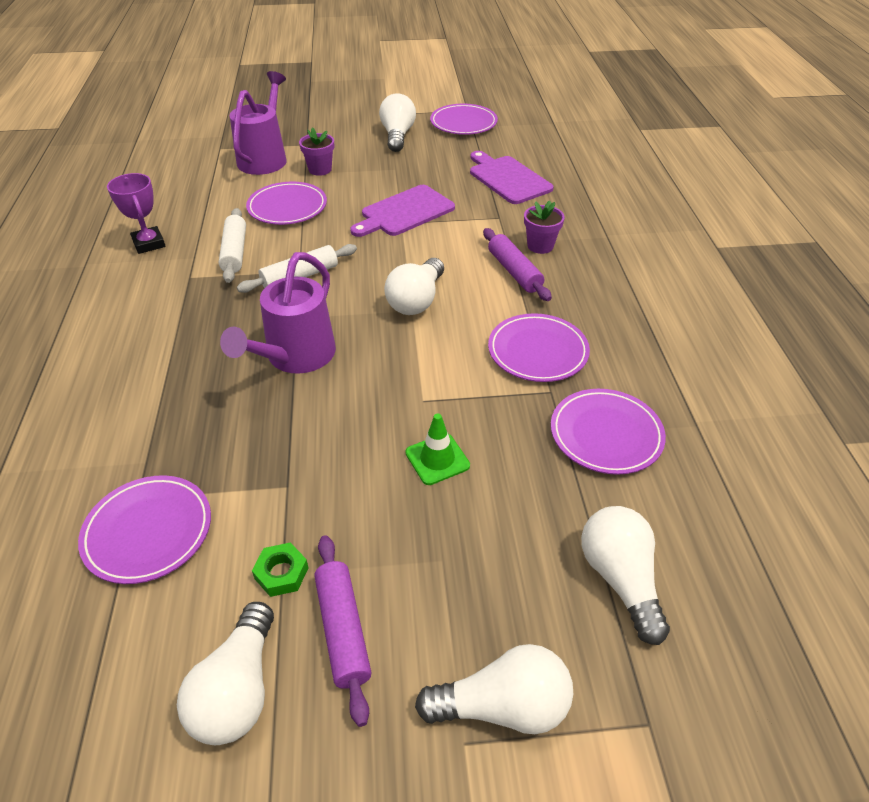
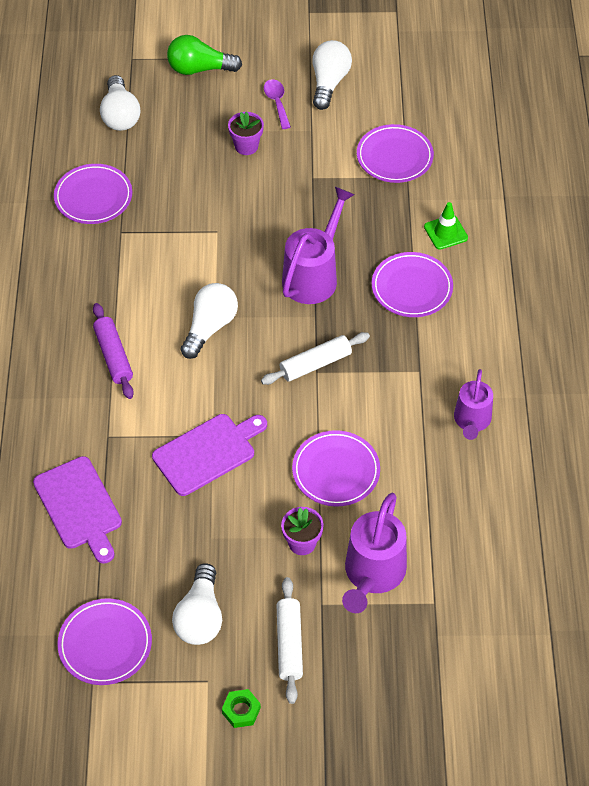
camera: 175 degrees left, 10 degrees up
(149, 243) = (471, 421): purple trophy -> purple watering can
(234, 252) = (382, 402): white rolling pin -> white rolling pin (289, 644)
(281, 573) = (312, 130): green nut -> green nut (241, 710)
(343, 630) = (277, 102): purple rolling pin -> purple spoon
(437, 459) = (213, 188): green traffic cone -> green traffic cone (445, 232)
(502, 706) = (199, 69): white light bulb -> green light bulb
(537, 351) = (119, 267): purple plate -> purple plate (412, 287)
(540, 246) = (78, 389): purple flower pot -> purple flower pot (246, 146)

